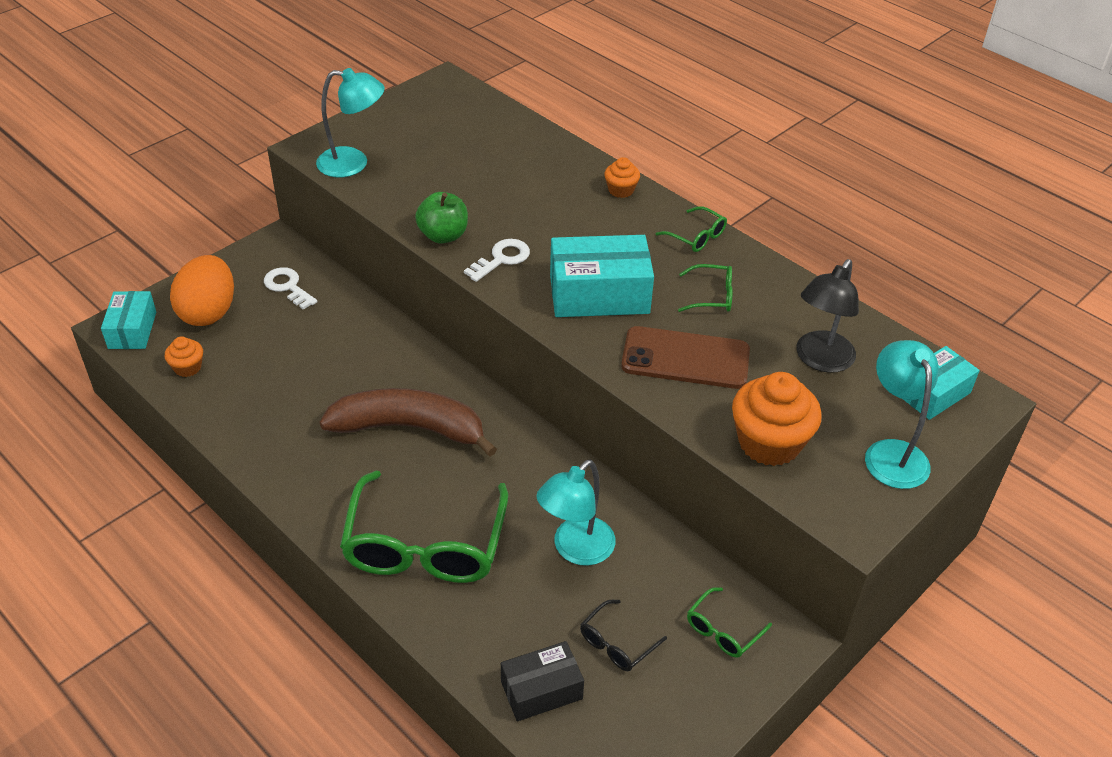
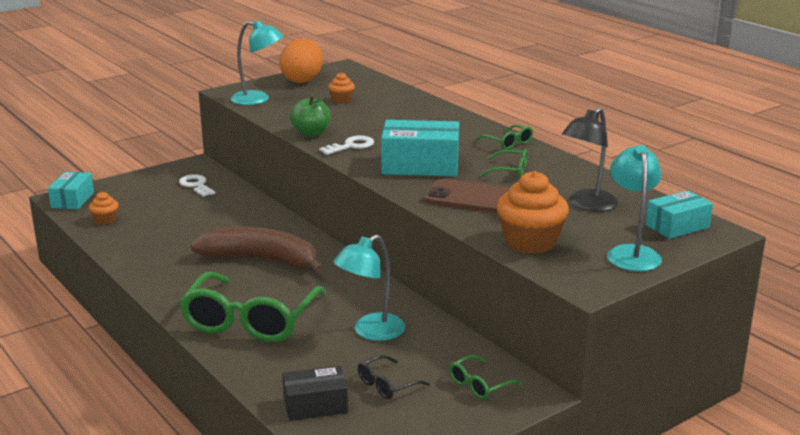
camera: 10 degrees right, 20 degrees down
(208, 312) = (132, 194): orange egg -> orange egg (302, 80)
(621, 190) = (457, 119): orange cupcake -> orange cupcake (341, 100)

